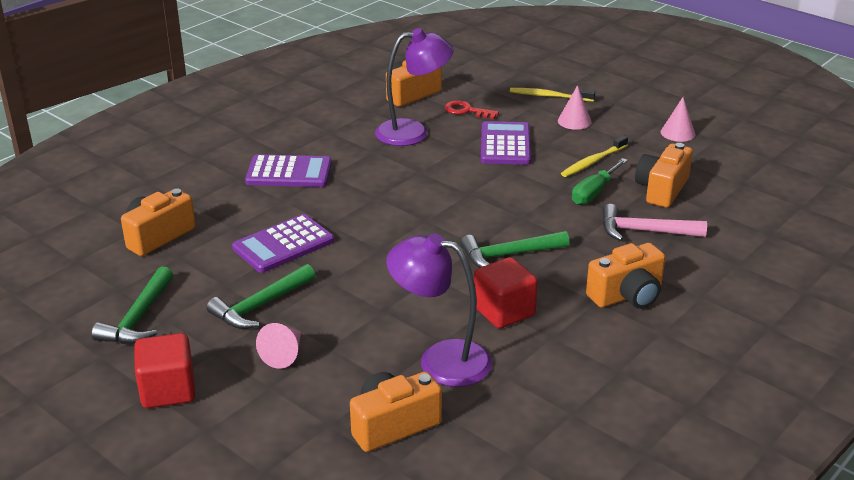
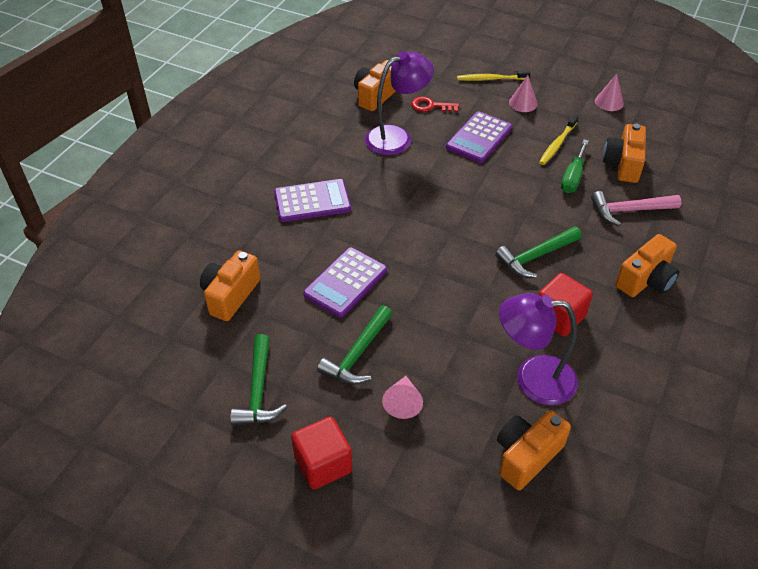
camera: 15 degrees left, 15 degrees up
(505, 144) = (479, 138): purple calculator -> purple calculator turned 135 degrees counterclockwise

